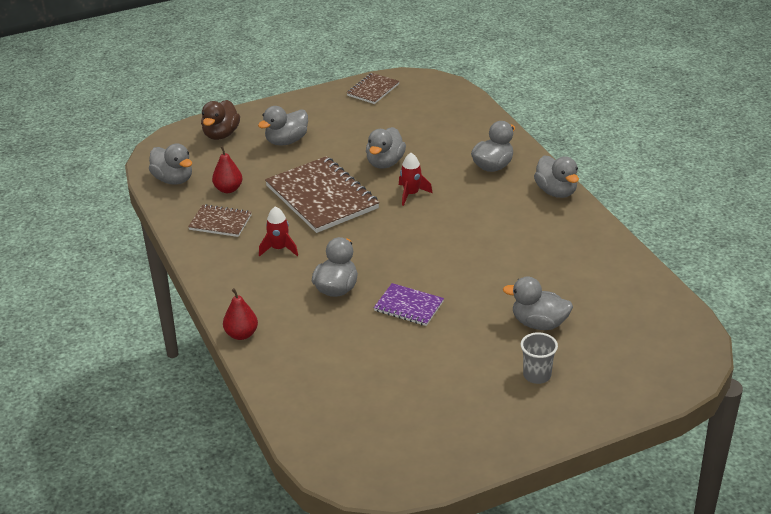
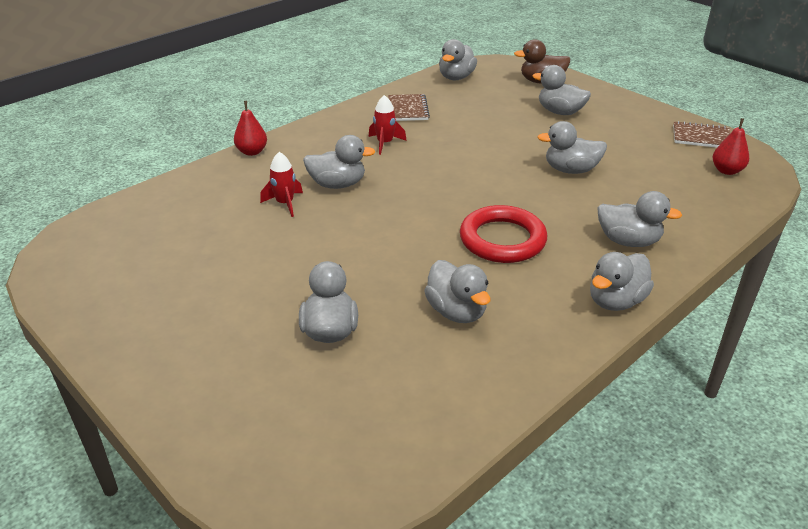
camera: 70 degrees right, 0 degrees up
(228, 189) = (460, 102): red pear -> red pear (726, 171)
(322, 197) = (481, 148): brown notebook -> none
(408, 306) = (326, 231): purple notebook -> none
(411, 194) = (526, 196): red rocket -> red rocket (285, 203)
(464, 220) = (502, 239): none -> red ring
(537, 375) = (230, 345): grey cup -> none
(540, 261) = (456, 312): none -> grey duck

